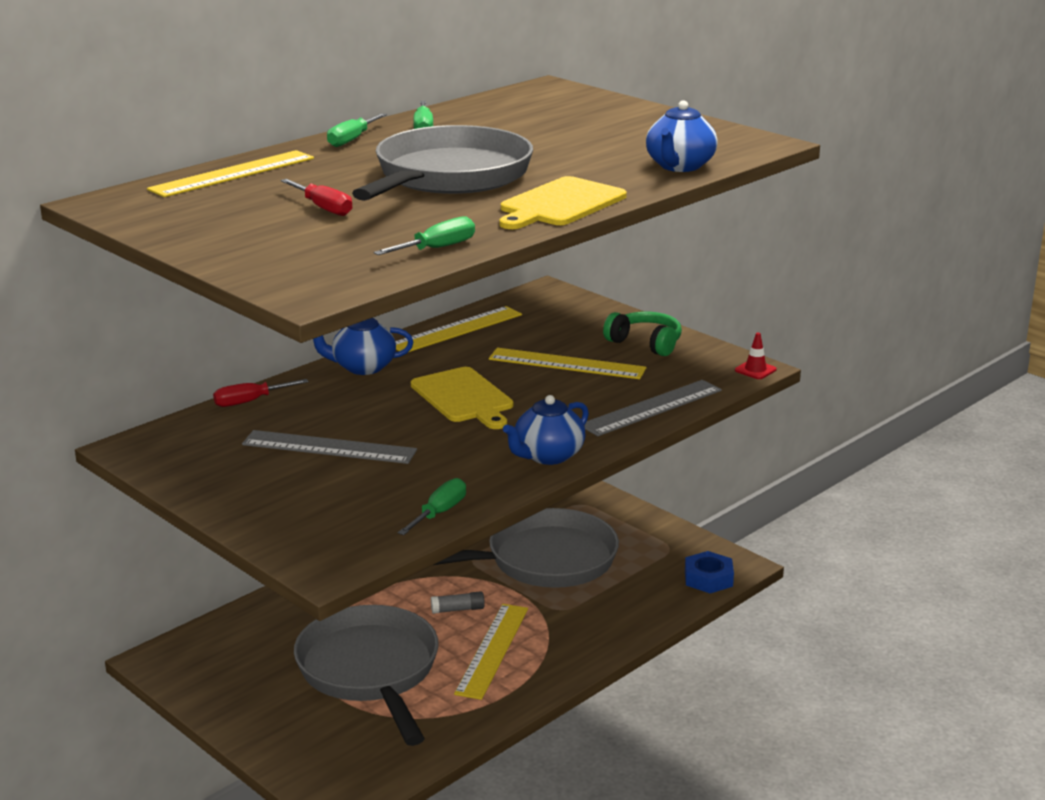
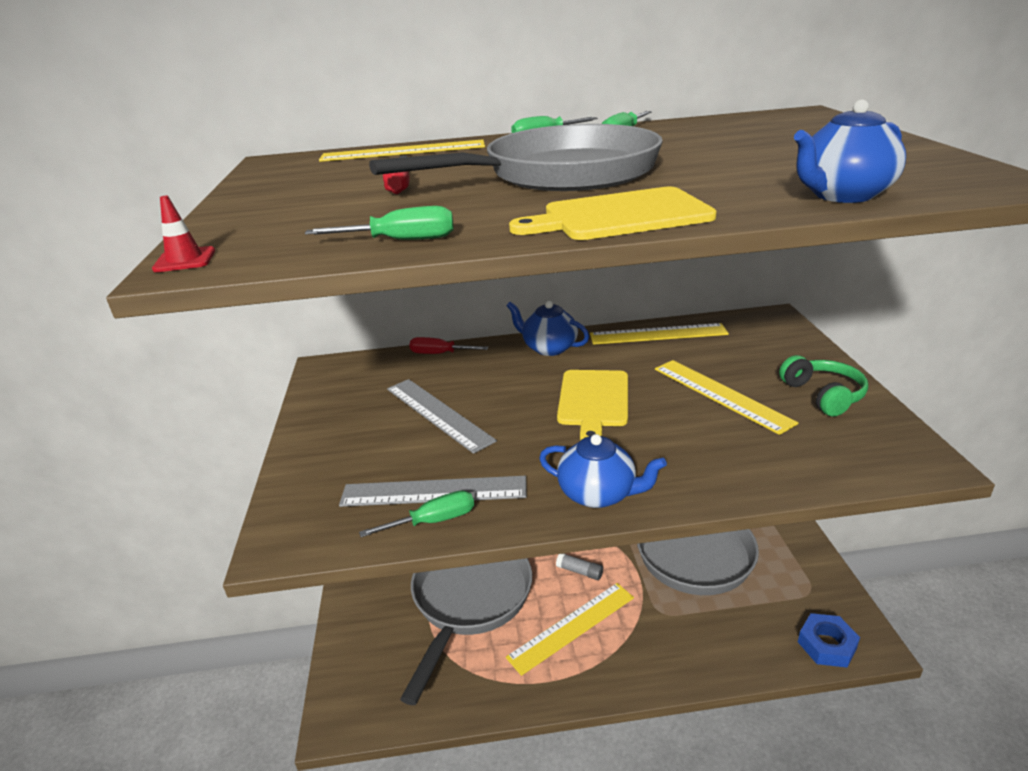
camera: 40 degrees right, 5 degrees up
(548, 456) = (598, 494): blue teapot -> blue teapot turned 150 degrees counterclockwise
(652, 408) = (761, 474): grey ruler -> grey ruler (434, 492)
(755, 370) = (929, 466): red traffic cone -> red traffic cone (185, 260)

